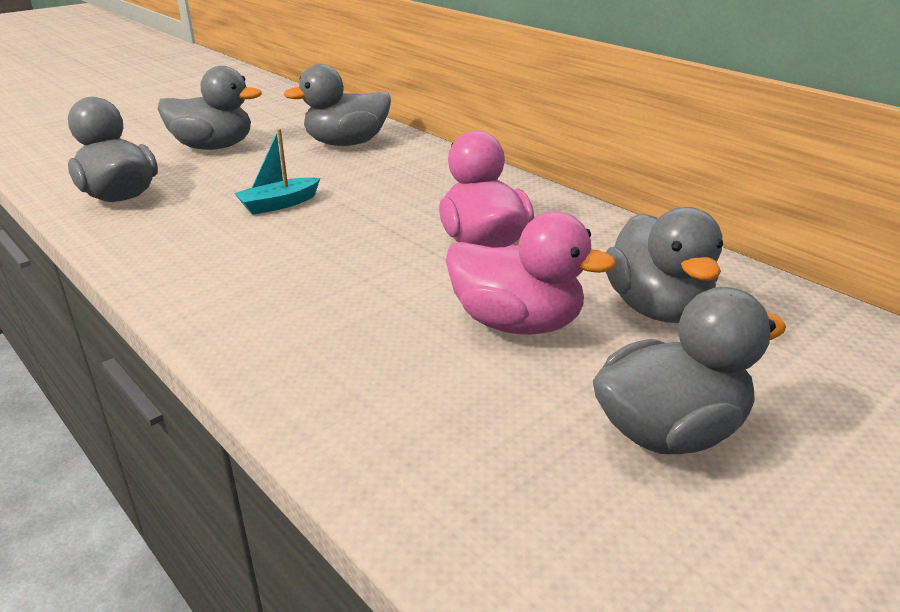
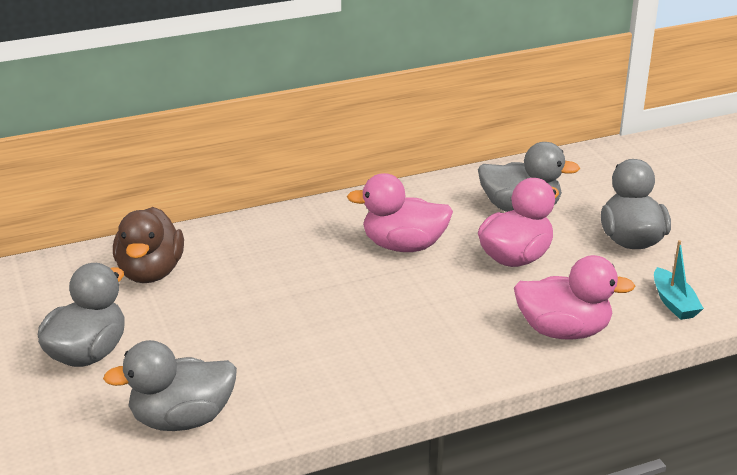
camera: 70 degrees left, 0 degrees up
(279, 204) = (272, 326): turquoise boat -> turquoise boat (674, 303)
(341, 393) = (563, 331): none -> pink duck
(346, 143) = (150, 272): grey duck -> brown duck

